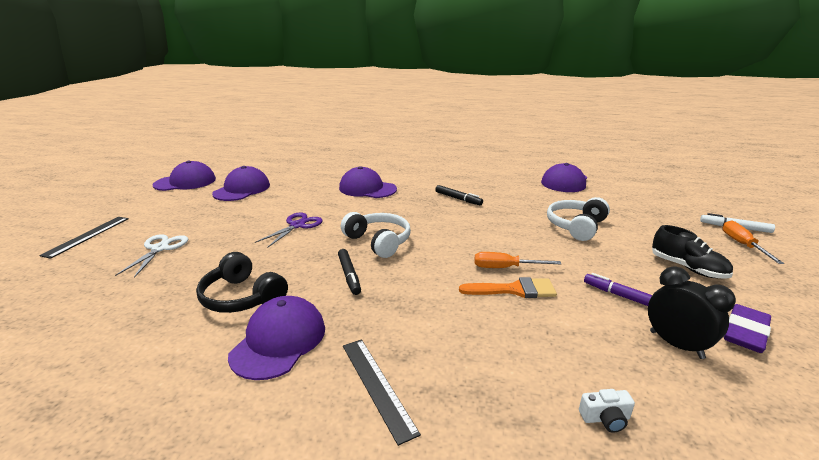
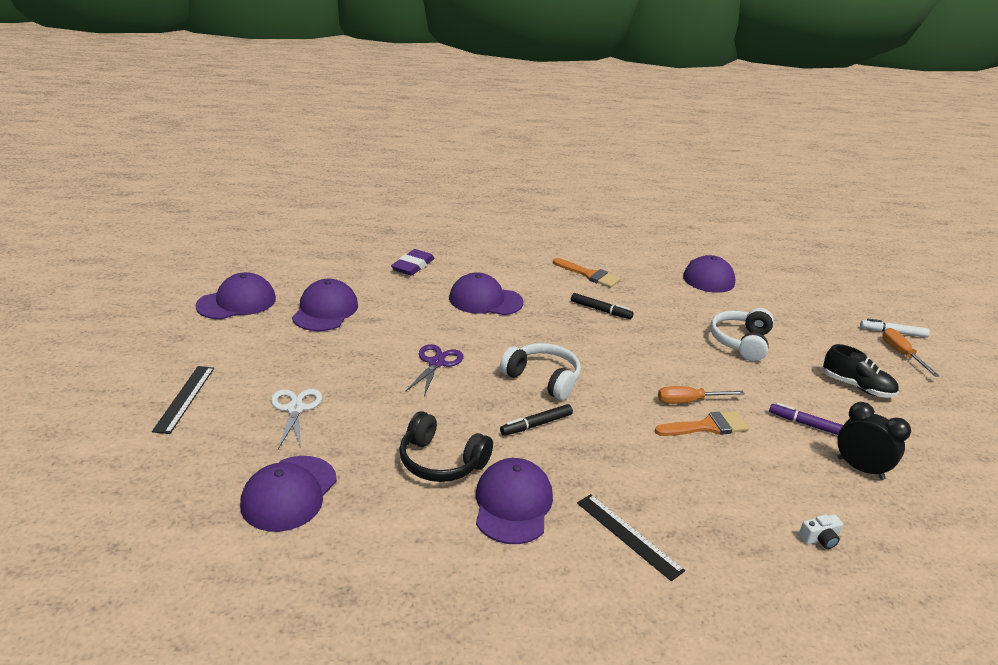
camera: 15 degrees left, 5 degrees up
(92, 310) = (289, 493): none -> purple cap
(349, 275) = (536, 425): black marker -> black marker turned 90 degrees clockwise
(462, 177) = (589, 275): none -> orange brush
(745, 332) = (913, 451): purple eraser -> purple eraser (413, 266)

